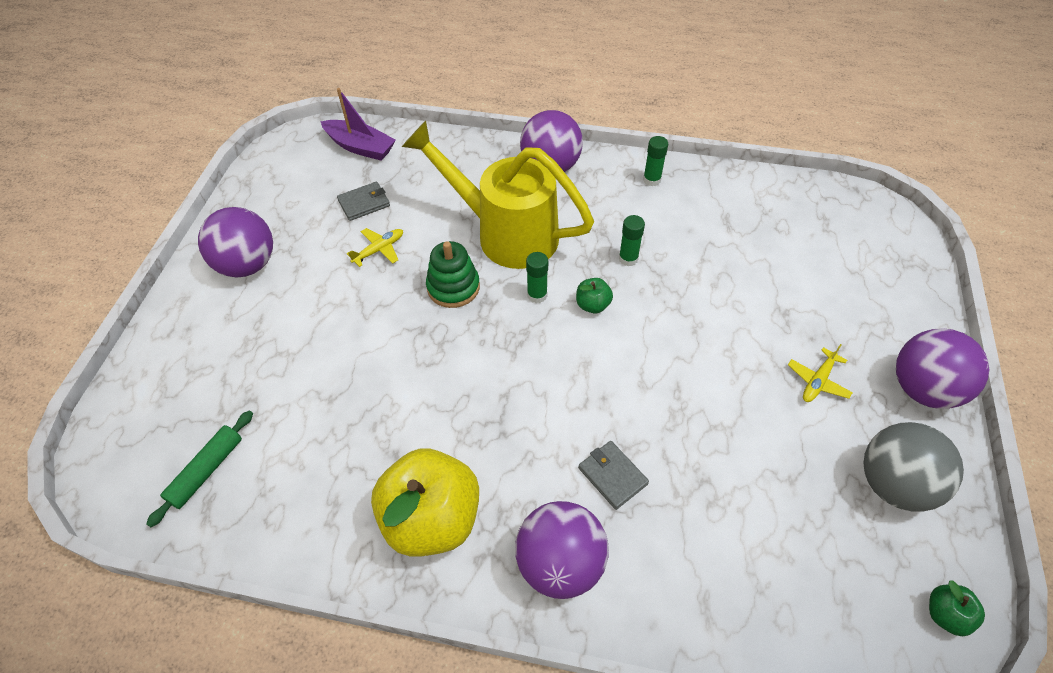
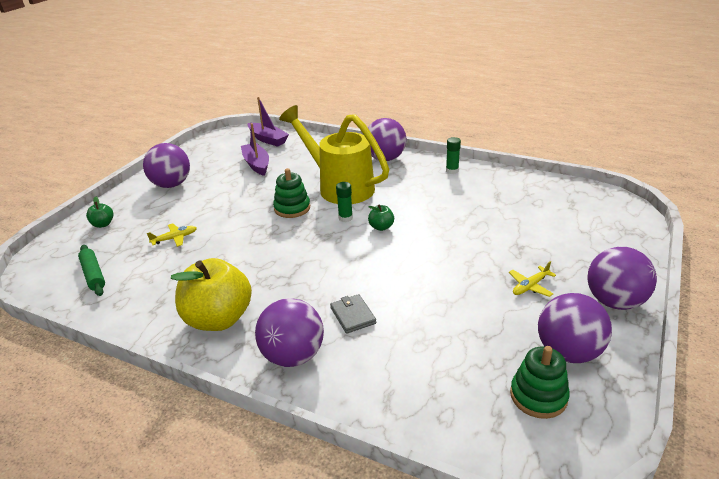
camera: 15 degrees right, 20 degrees down
(206, 471) = (93, 275): green rolling pin -> green rolling pin turned 75 degrees counterclockwise
(364, 203) = (256, 164): grey wallet -> purple boat
(379, 250) = (254, 186): yellow plane -> yellow plane (174, 238)
(628, 259) = (417, 207): green glue stick -> none
(880, 562) = (538, 396): none -> green stacking toy
(893, 484) = (568, 352): grey ball -> purple ball
(945, 614) = (581, 437): green apple -> green apple (103, 224)

